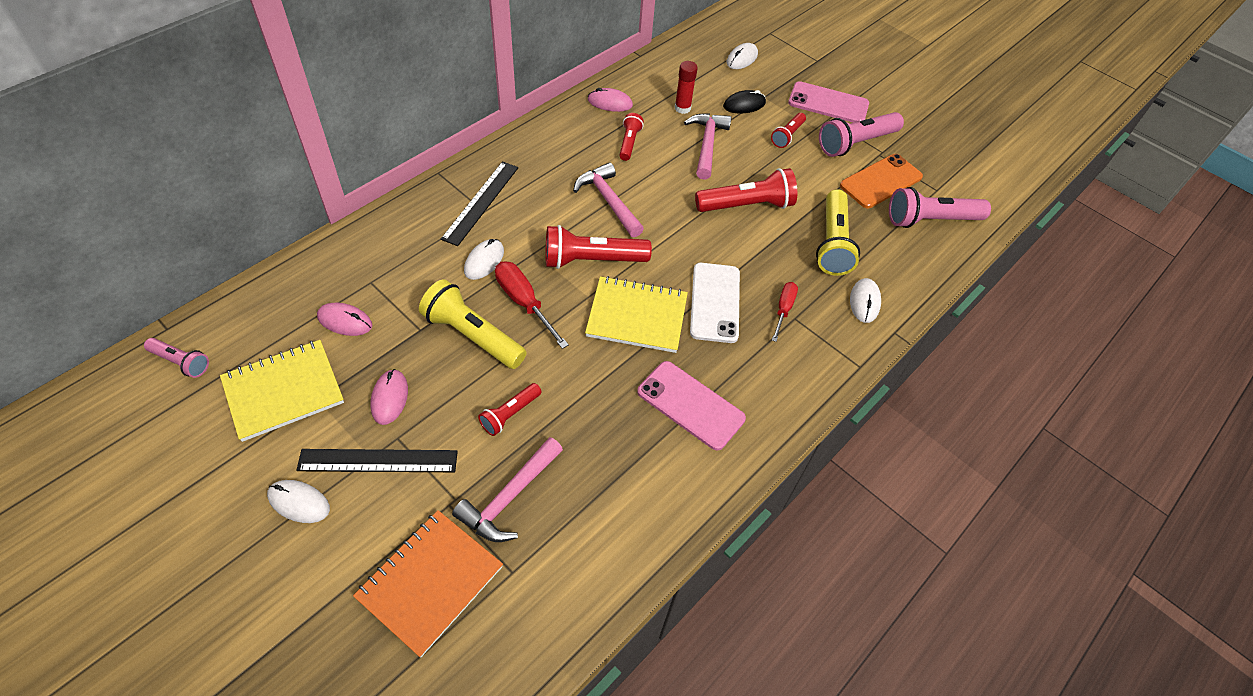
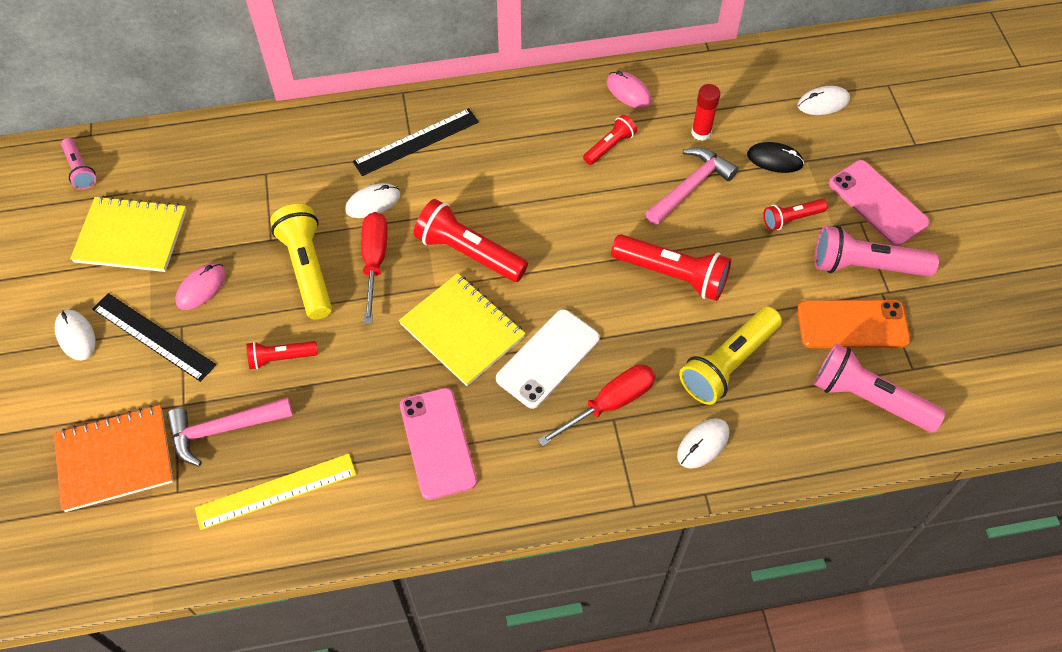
camera: 40 degrees right, 5 degrees up
(345, 321) = (219, 199): pink mouse -> none
(597, 518) = (276, 491): none -> yellow ruler
(609, 201) = (535, 200): pink hammer -> none
(783, 309) = (610, 404): red screwdriver -> red screwdriver, size x1.55

